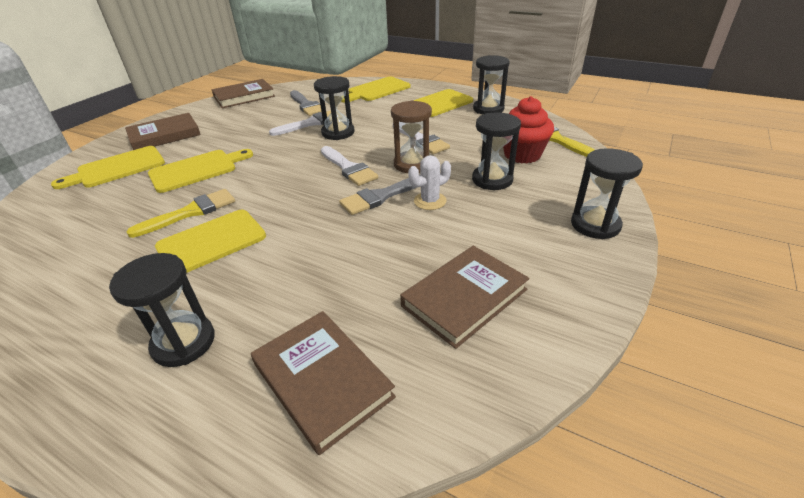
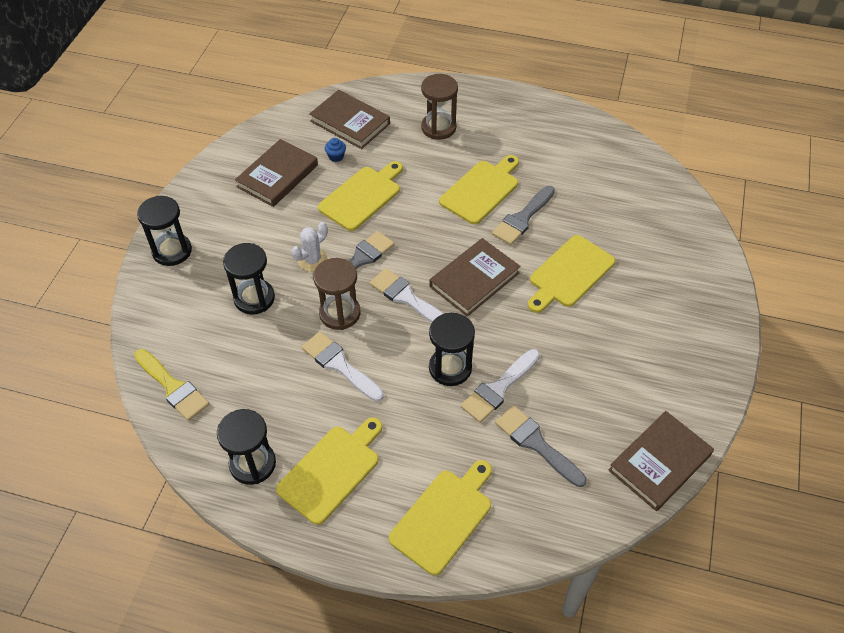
camera: 165 degrees right, 15 degrees up
(117, 168) = (660, 265): yellow cutting board -> yellow cutting board (362, 196)
(164, 135) = (674, 333): brown book -> brown book (474, 279)
(184, 342) = (438, 128): black hourglass -> brown hourglass
(191, 212) = (522, 218): yellow brush -> grey brush
(369, 316) = (336, 156): none -> blue cupcake
(522, 155) = (218, 347): red cupcake -> none

